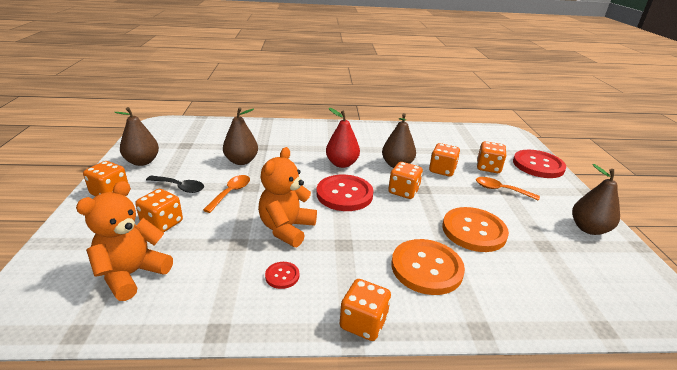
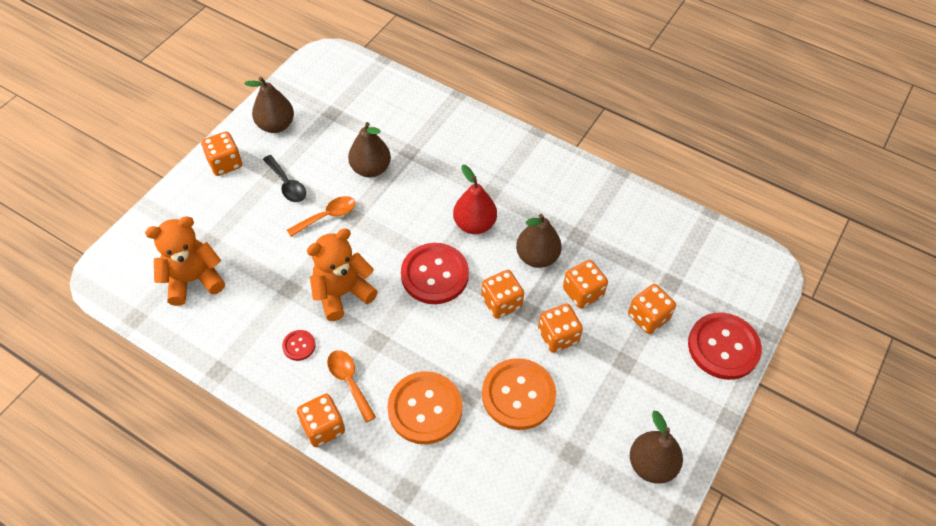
camera: 35 degrees right, 25 degrees up
(162, 223) = (245, 230): orange dice -> orange dice (558, 336)
(501, 190) = (619, 359): orange spoon -> orange spoon (349, 382)

